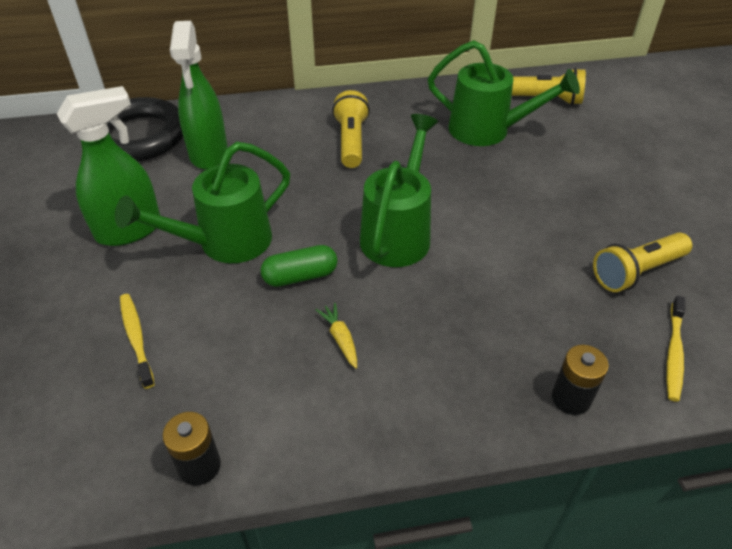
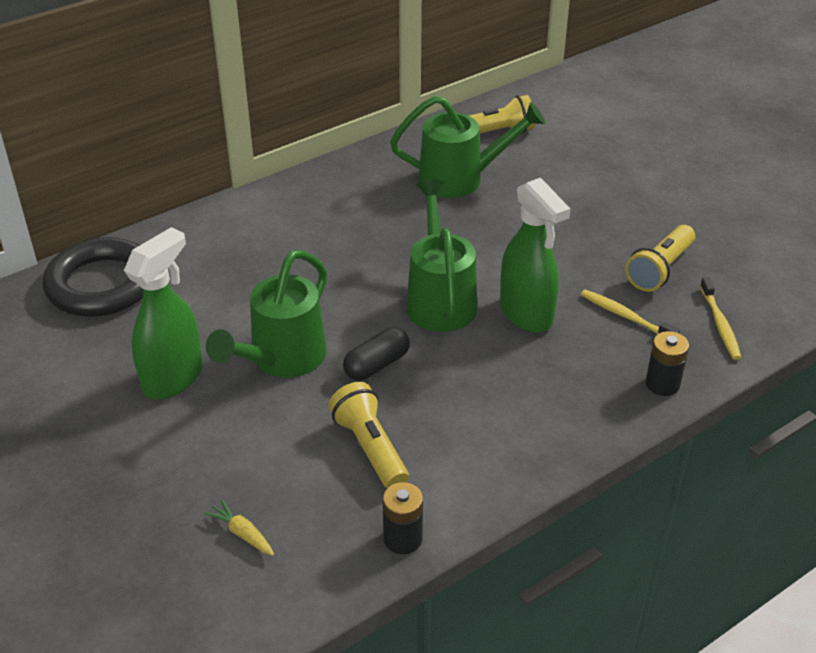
camera: 25 degrees left, 5 degrees down
(136, 338) = (264, 467): yellow toothbrush -> yellow toothbrush (625, 316)
(208, 154) = (194, 280): green spray bottle -> green spray bottle (526, 314)
(300, 276) = (377, 365): green capsule -> black capsule
(340, 339) = (450, 403): yellow carrot -> yellow carrot (242, 533)
(351, 141) = (334, 226): yellow flashlight -> yellow flashlight (370, 447)

